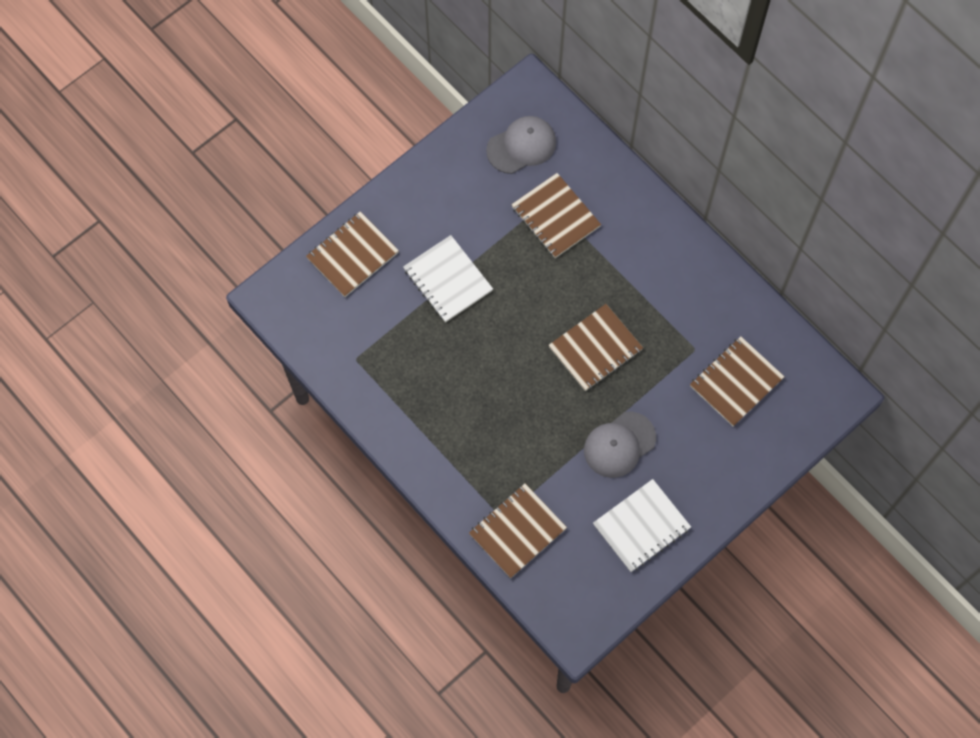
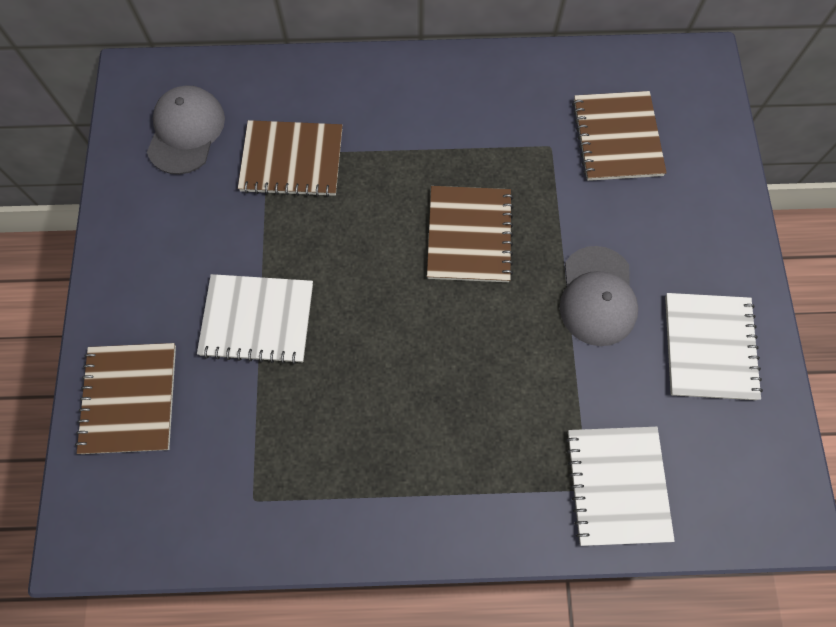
camera: 50 degrees left, 0 degrees up
(517, 531) = (617, 485): brown notebook -> white notebook

